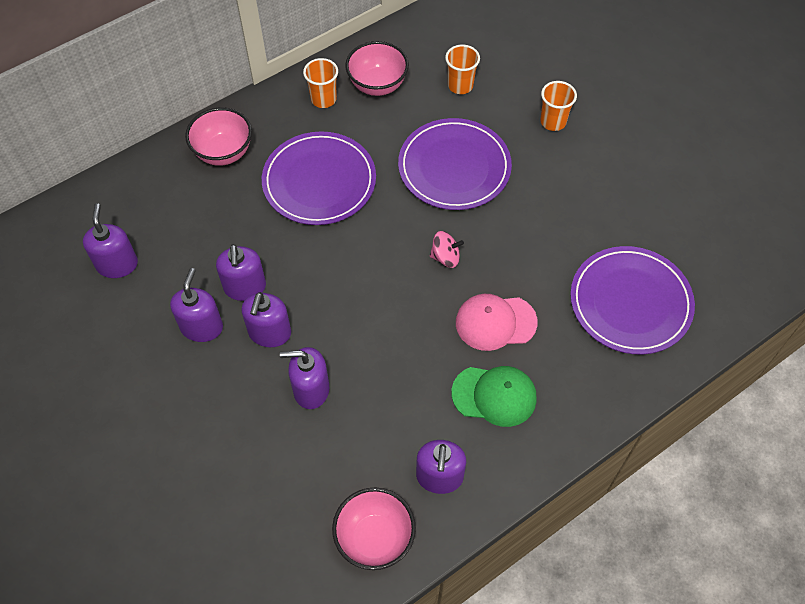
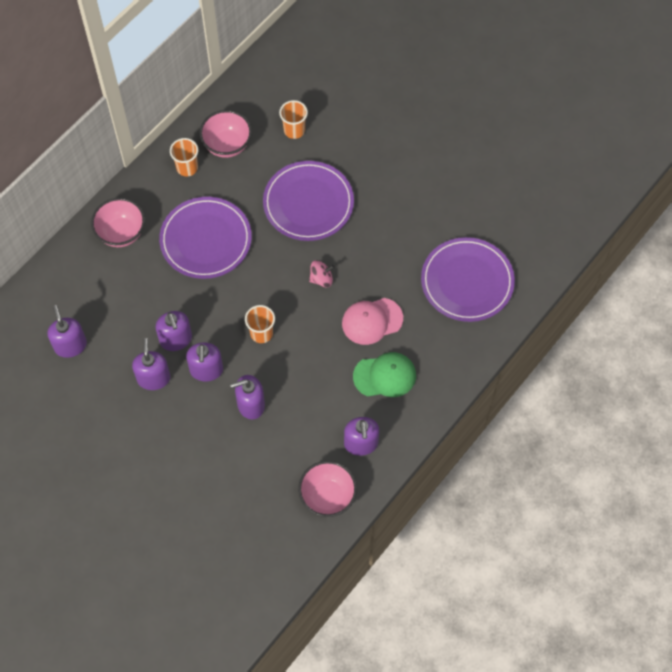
camera: 15 degrees left, 5 degrees up
(553, 122) = (376, 146): orange cup -> orange cup (261, 333)

